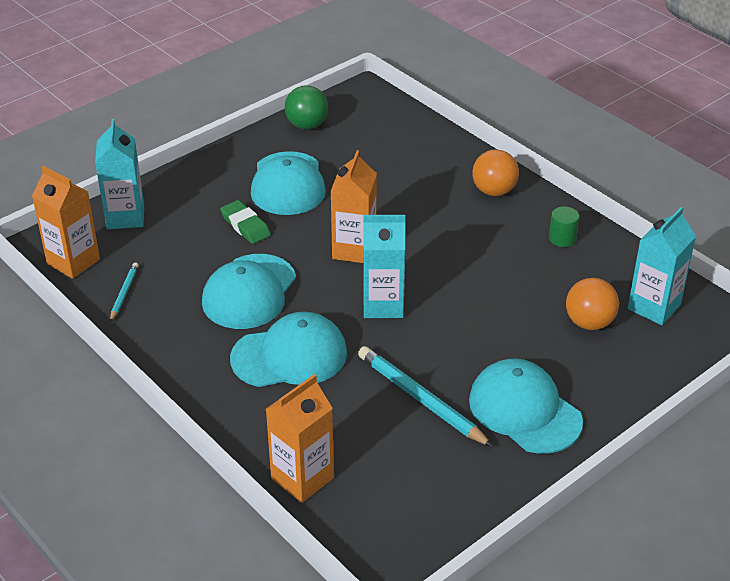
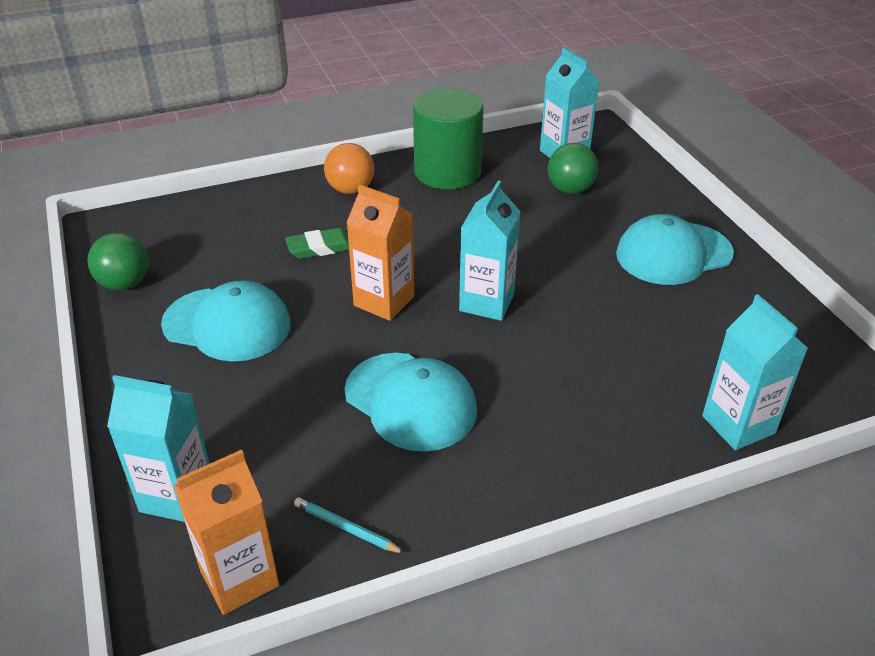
camera: 70 degrees left, 0 degrees up
(245, 225) = (281, 378): green eraser -> green eraser (320, 248)
(289, 356) = (539, 391): turquoise cap -> none
(302, 478) = (738, 425): orange carton -> turquoise carton
(420, 399) = (640, 312): turquoise pencil -> none
(562, 238) = (447, 172): green cylinder -> green cylinder, size x2.44
(589, 323) = (570, 189): orange ball -> green ball

